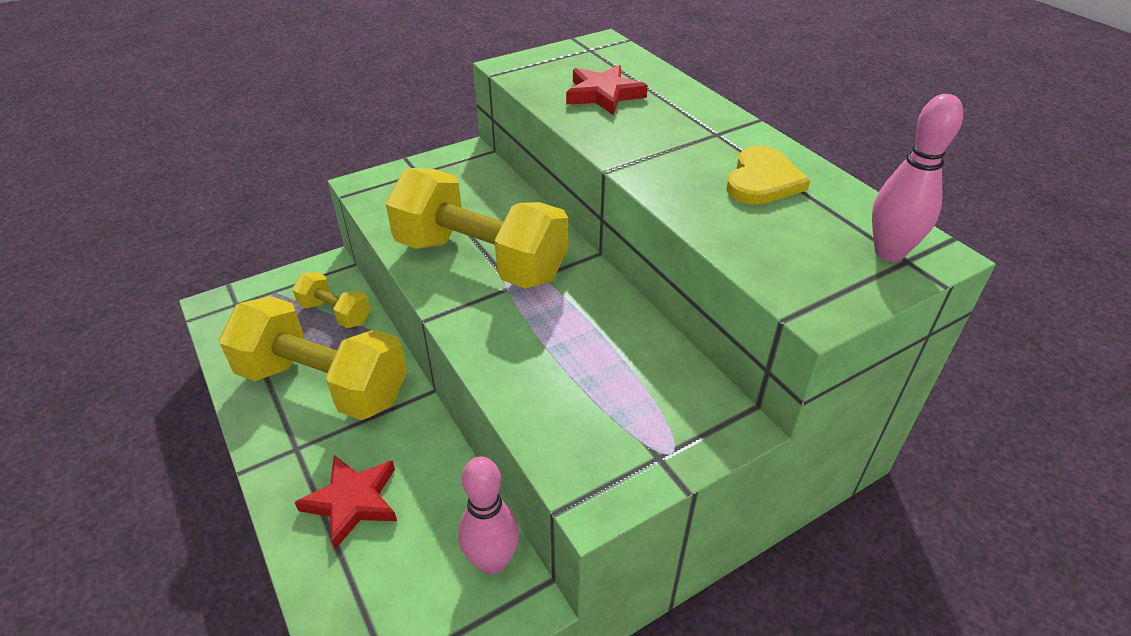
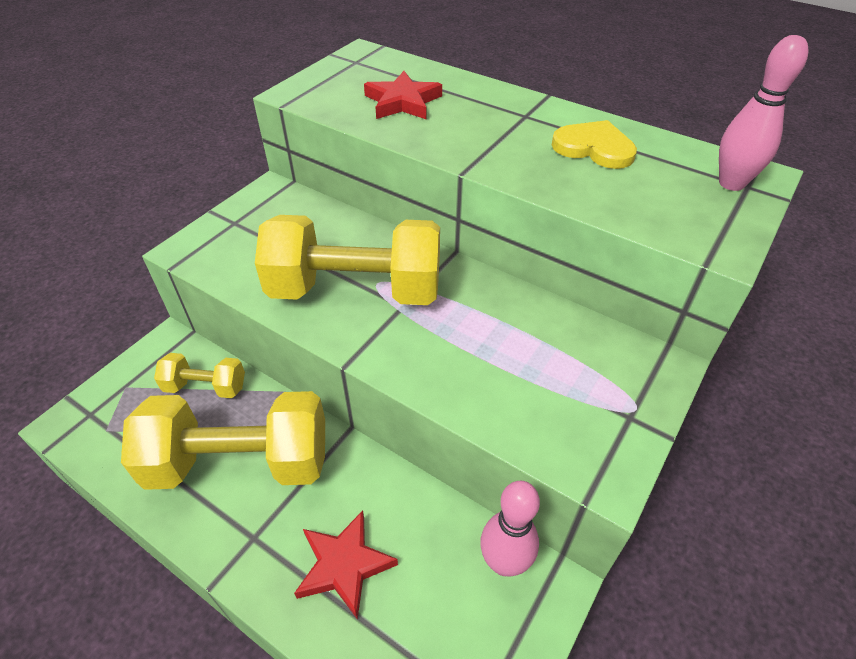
camera: 25 degrees left, 5 degrees up
(762, 180) = (594, 148): yellow heart -> yellow heart turned 60 degrees counterclockwise

